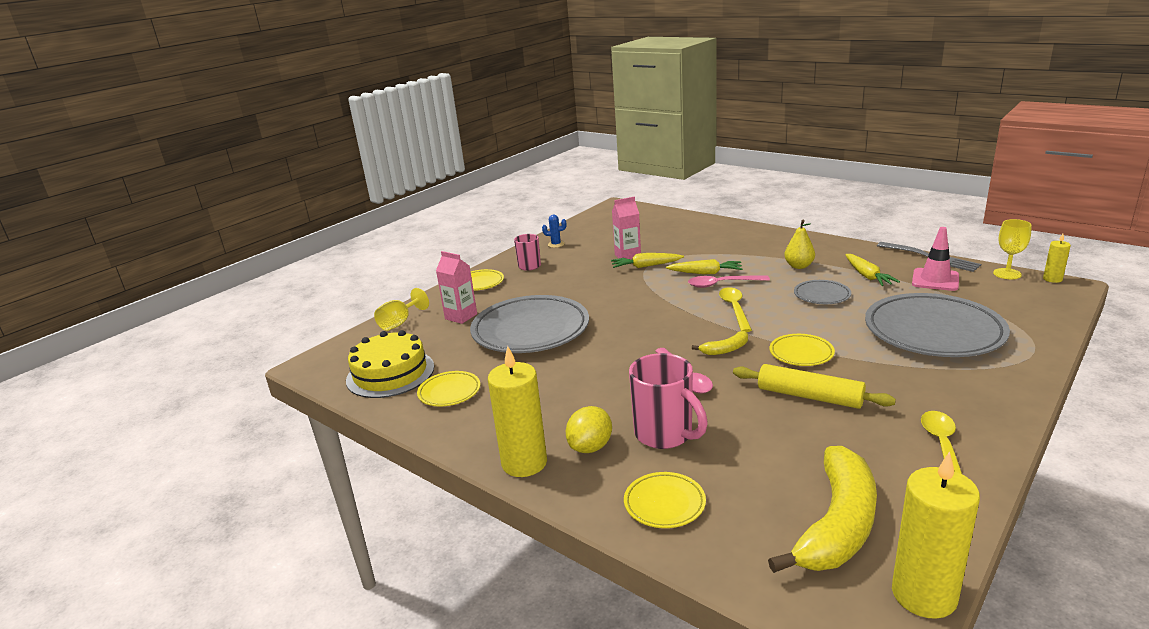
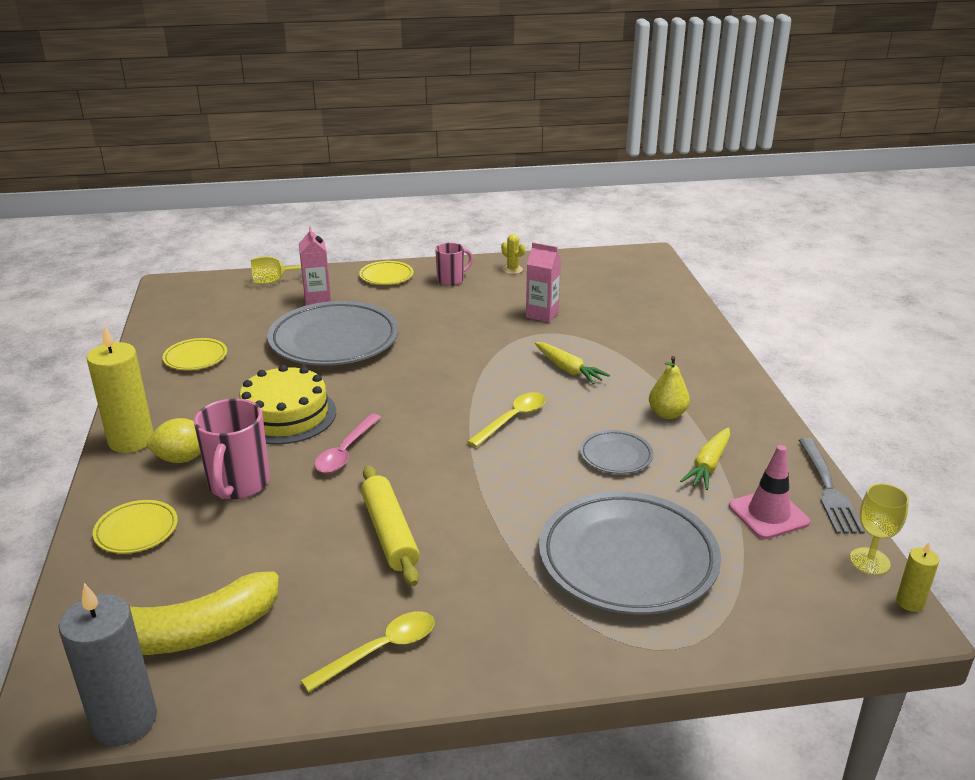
camera: 40 degrees right, 5 degrees up
(390, 373) = (195, 320): yellow cake -> yellow cake (285, 415)
(556, 244) = (512, 270): blue cactus -> yellow cactus
(645, 266) = (535, 333): yellow carrot -> none
(722, 284) = (557, 389): pink spoon -> none
(725, 349) = (423, 450): yellow banana -> none
(801, 353) = (469, 494): yellow plate -> none
(924, 595) = (124, 720): yellow candle -> grey candle

